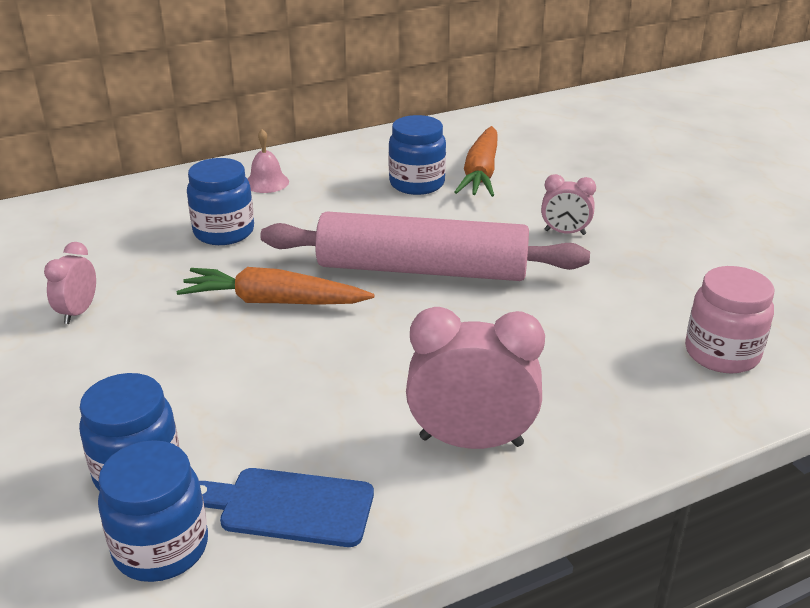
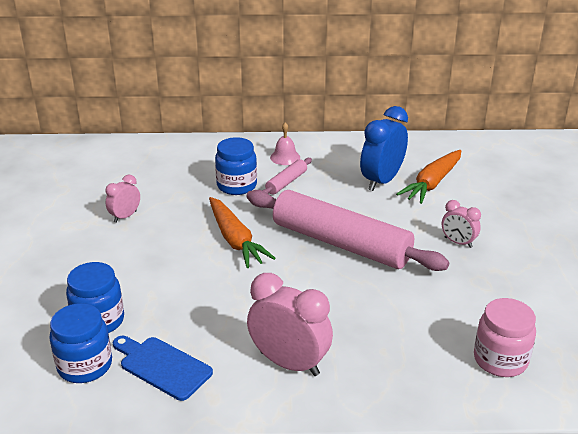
camera: 25 degrees right, 0 degrees up
(273, 302) = (235, 240): orange carrot -> orange carrot turned 150 degrees counterclockwise
(292, 212) = (286, 182): none -> pink rolling pin
(417, 184) = (381, 181): blue jar -> blue clock

